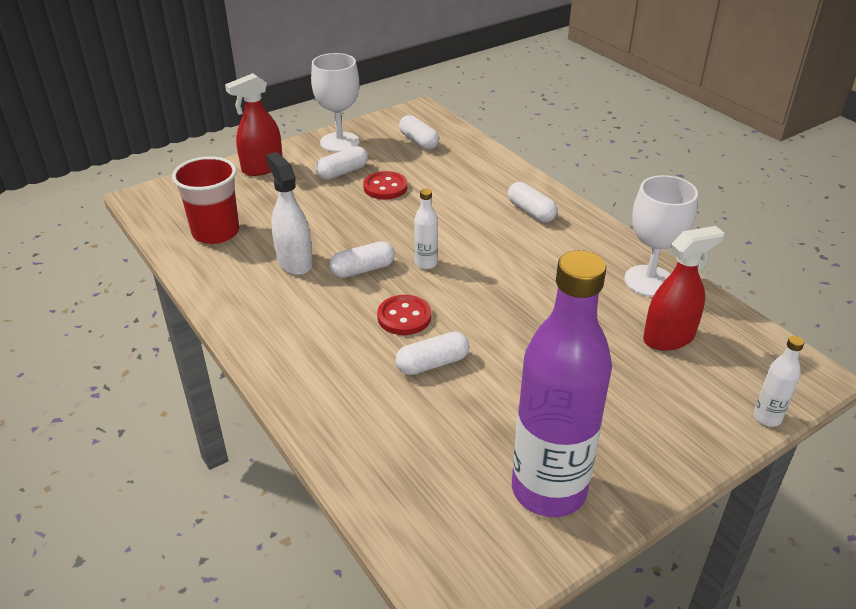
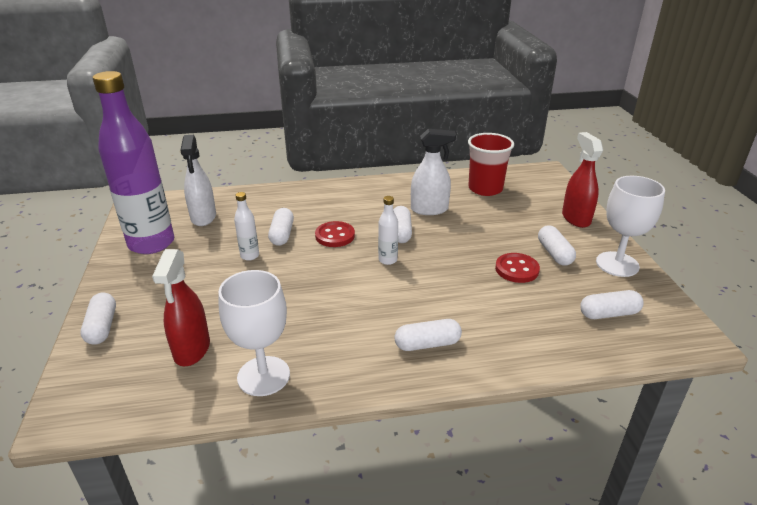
camera: 115 degrees right, 5 degrees down
(444, 471) = (203, 217): none -> white spray bottle
(714, 425) = (102, 327): none -> white capsule
(767, 418) = (72, 358): white bottle -> white bottle (250, 256)

